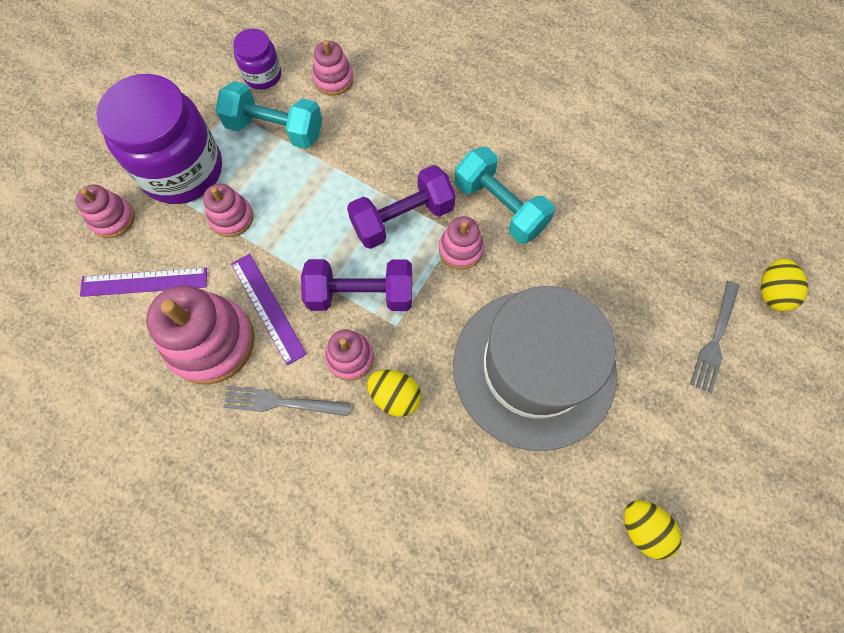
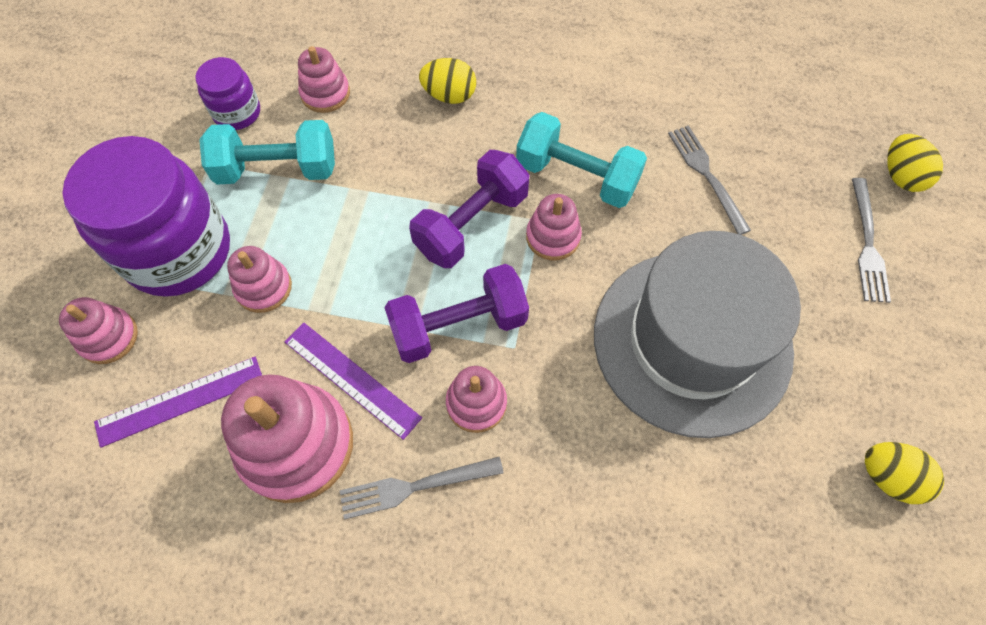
camera: 20 degrees left, 5 degrees down
(395, 396) = (548, 430): yellow egg -> yellow egg (449, 95)
(605, 238) = (706, 175): none -> grey fork

